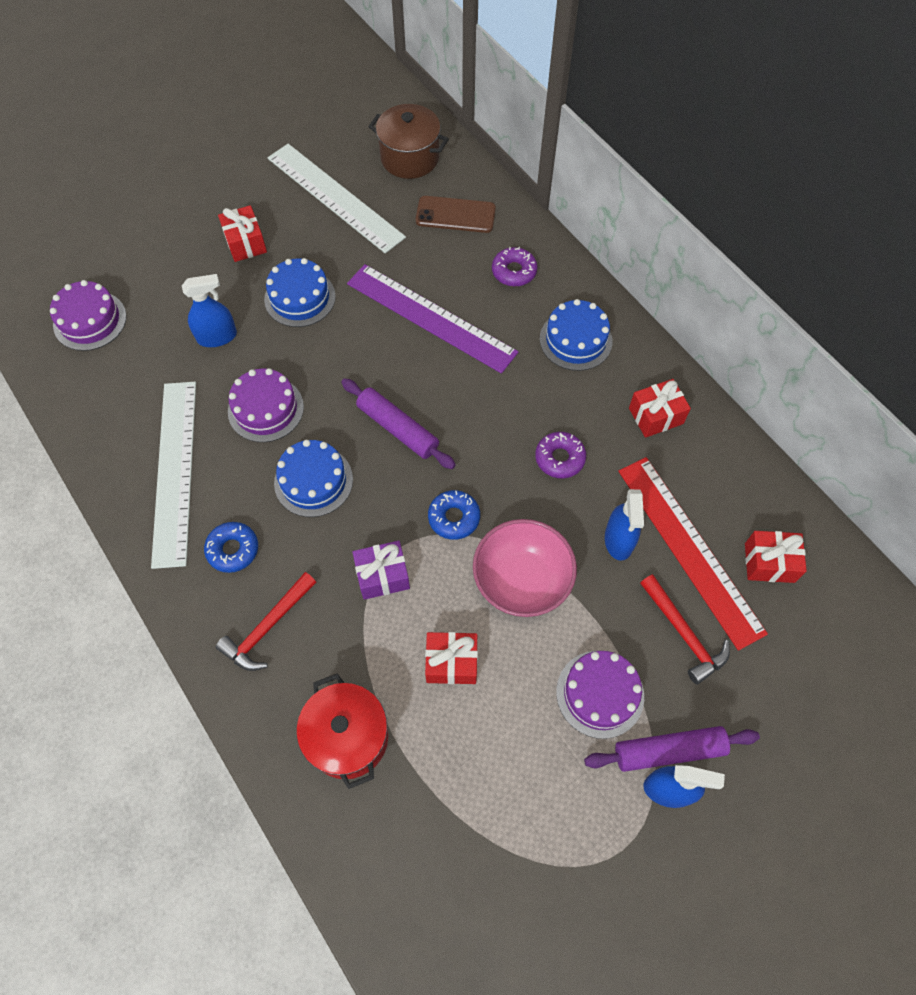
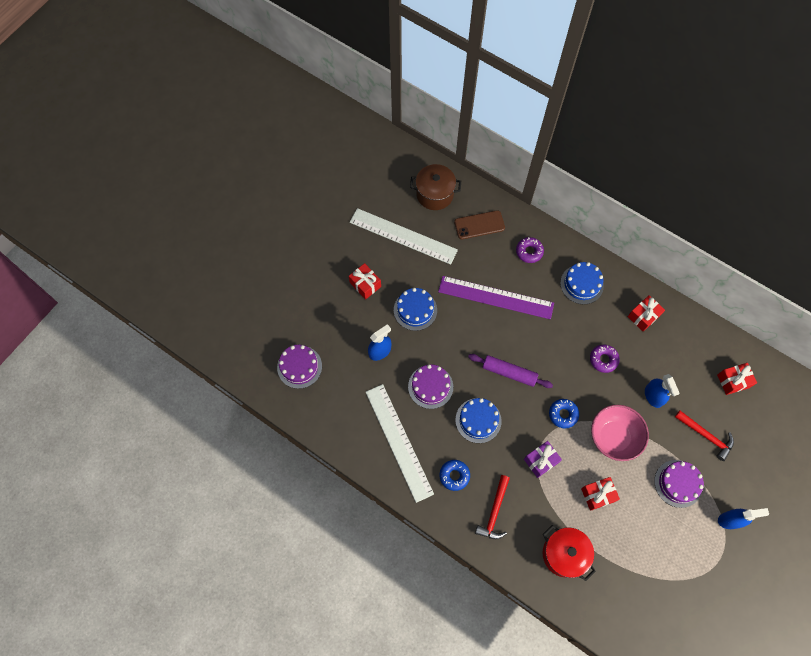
camera: 20 degrees left, 5 degrees up
(668, 750) = (722, 500): purple rolling pin -> none
(689, 549) = (690, 388): red ruler -> none

